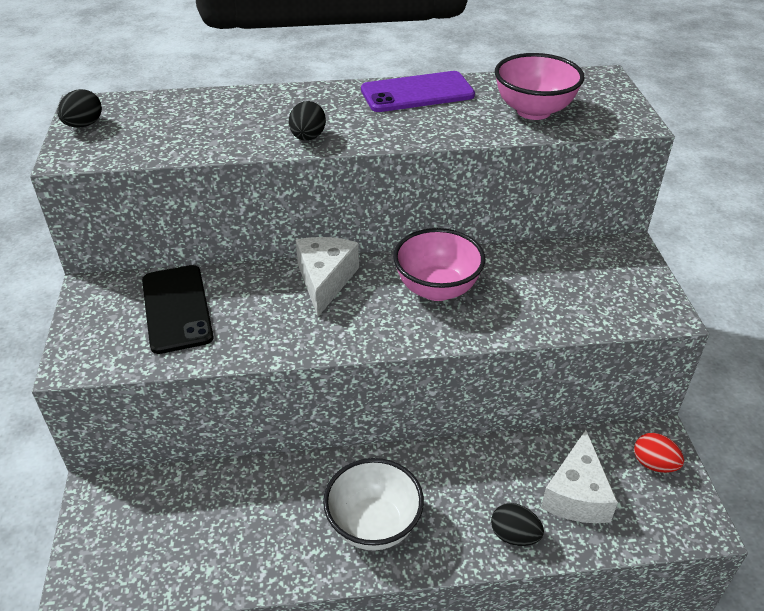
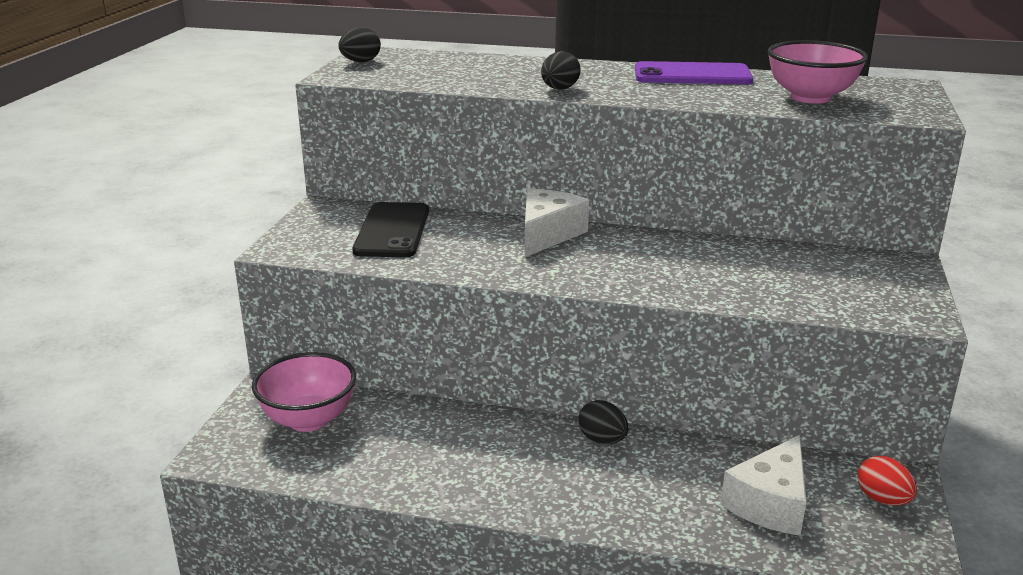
camera: 20 degrees right, 15 degrees down
(373, 525) = (524, 475): white bowl -> none
(437, 289) = (661, 258): pink bowl -> pink bowl (308, 420)
(514, 535) = (677, 519): black egg -> black egg (602, 440)

